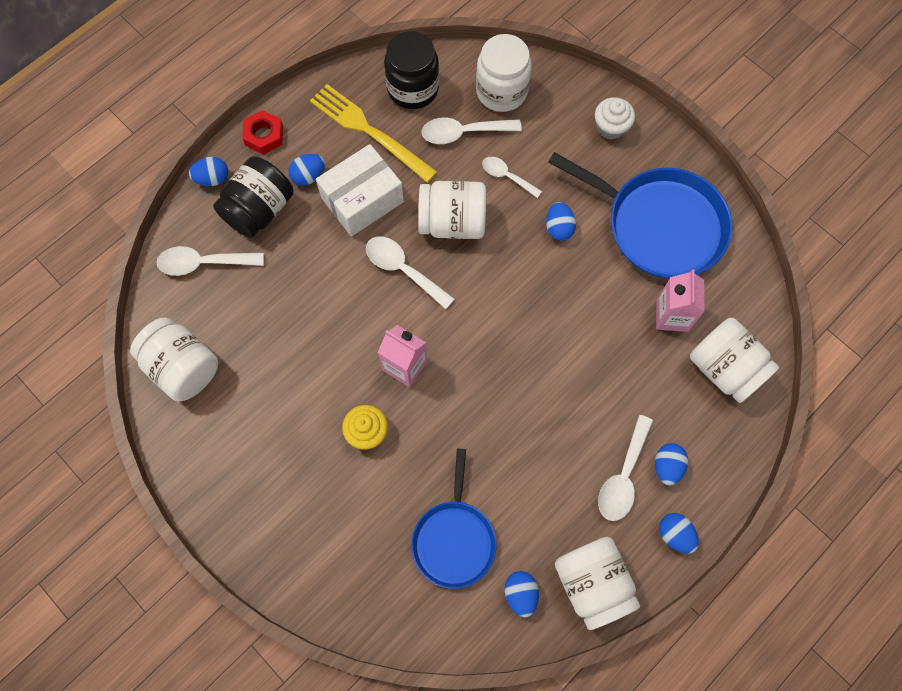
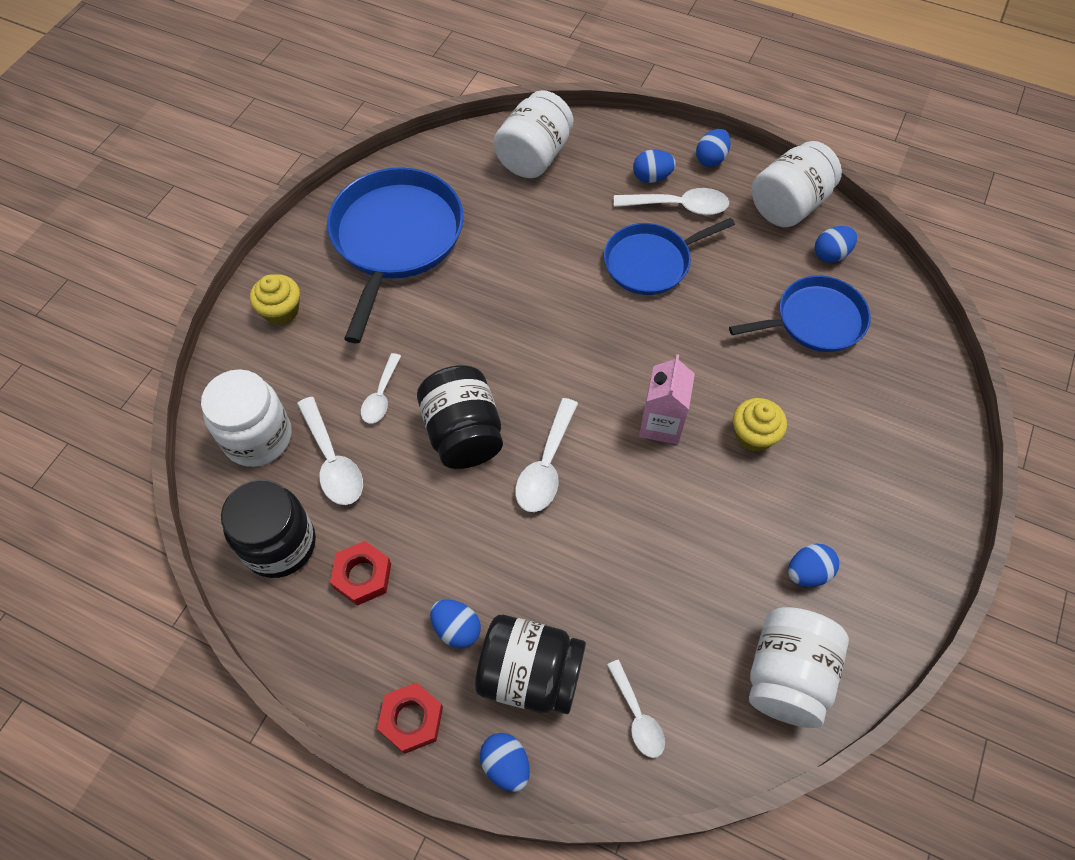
camera: 110 degrees left, 10 degrees down
(204, 263) = (637, 716): white spoon -> white spoon, size x0.66
(362, 200) = (468, 547): white box -> none
(369, 131) = (362, 576): yellow fork -> red nut
(452, 222) = (463, 433): white jar -> black jar
(559, 228) = (431, 326): blue egg -> blue egg (807, 572)
(566, 424) = (651, 262): none -> blue pan
(611, 127) = (281, 311): white cupcake -> yellow cupcake
(672, 315) = (496, 206): pink carton -> none

